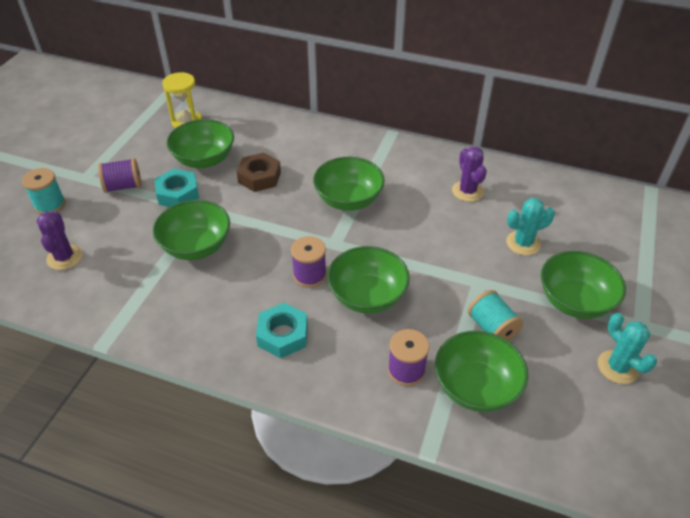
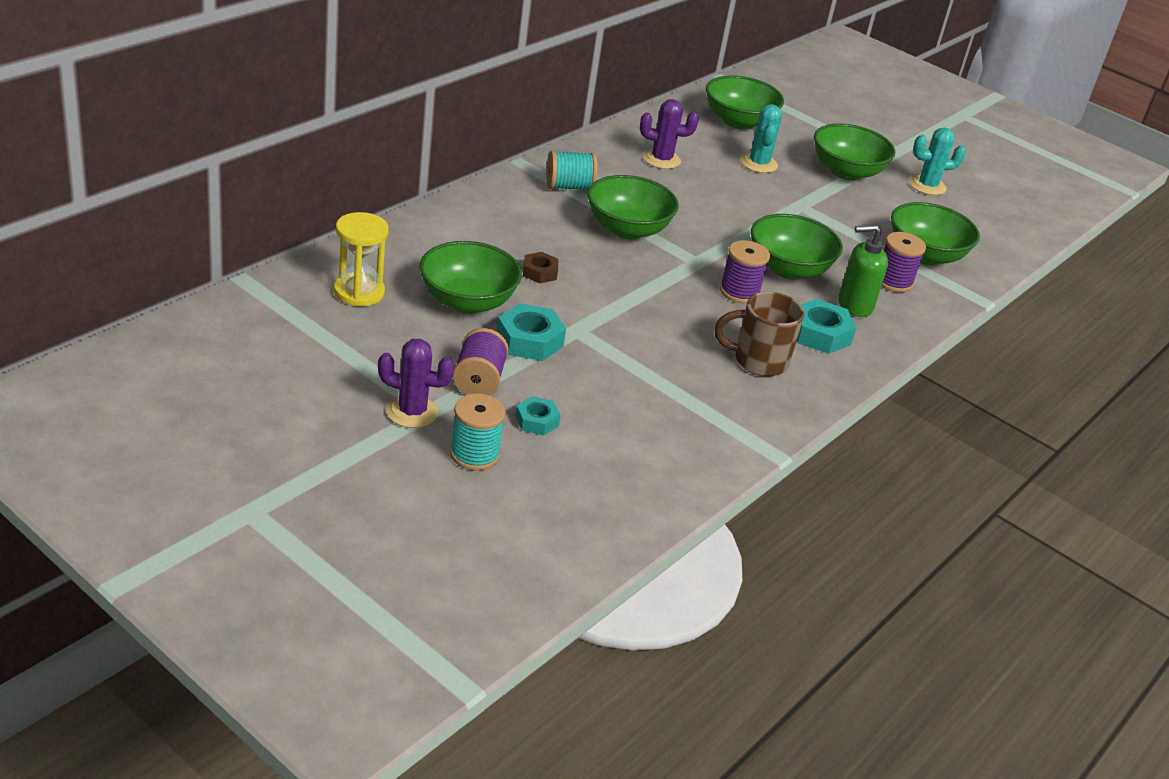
camera: 75 degrees left, 10 degrees down
(64, 257) = (604, 460): purple cactus -> purple cactus (412, 412)
(93, 219) = (536, 421): none -> turquoise nut
(196, 246) = (646, 352): green bowl -> green bowl (738, 122)
(220, 306) = (758, 361): none -> brown mug
(259, 177) = (539, 272): brown nut -> brown nut, size x0.61
(343, 349) = (854, 305): none -> green soap dispenser
(492, 328) = (861, 222): turquoise spool -> turquoise spool (569, 187)

